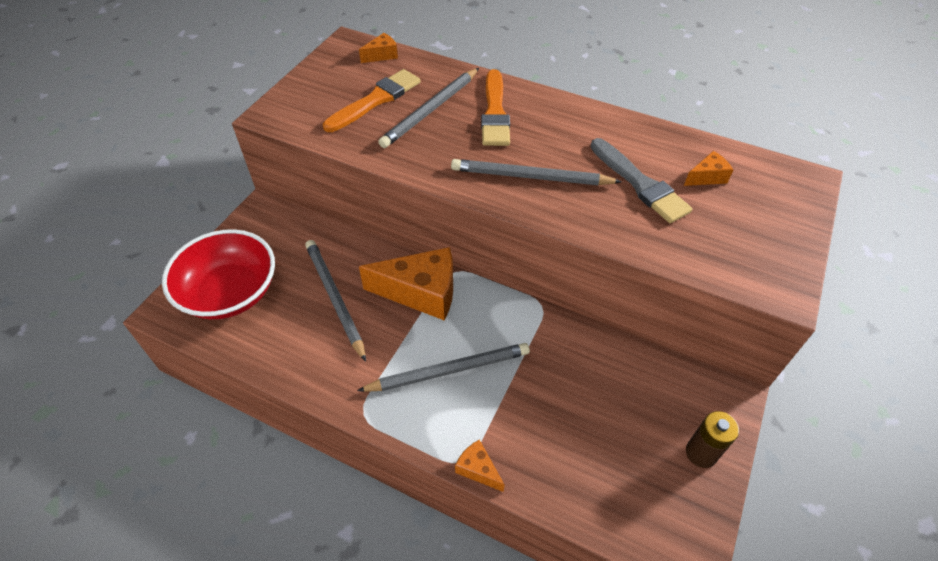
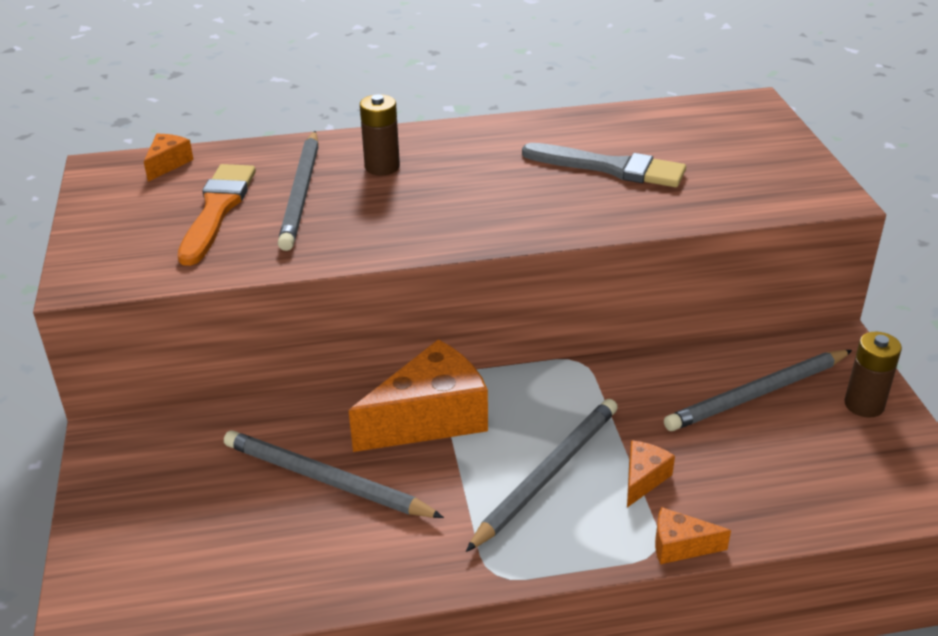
camera: 35 degrees left, 15 degrees down
(230, 292) = (167, 551): red bowl -> none
(495, 113) = (382, 167): orange brush -> brown battery
(531, 177) = (494, 207): grey pencil -> grey pencil (757, 394)
(707, 177) = (665, 137): orange cheese -> orange cheese (643, 479)

